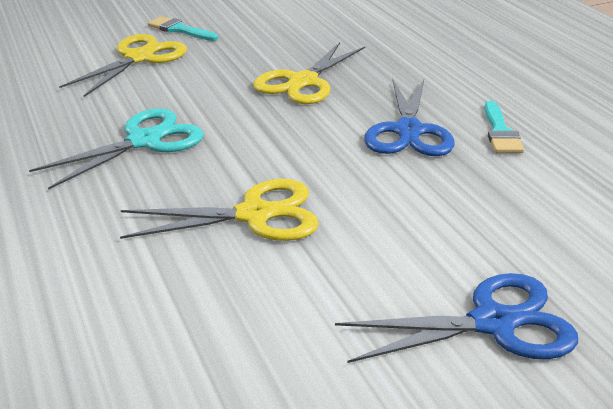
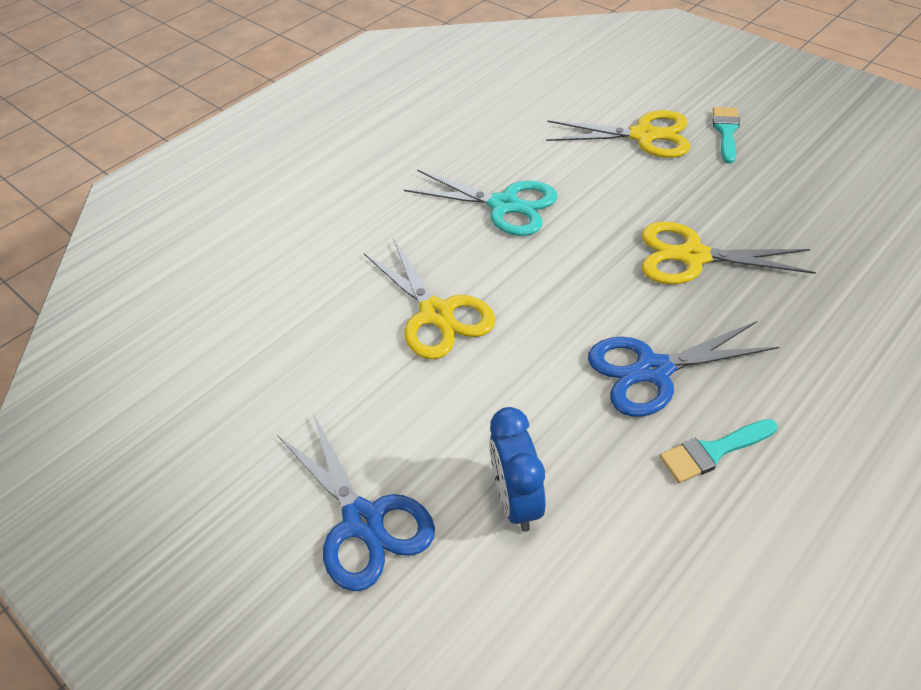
camera: 70 degrees right, 15 degrees up
(507, 228) = (516, 500): none -> blue clock

